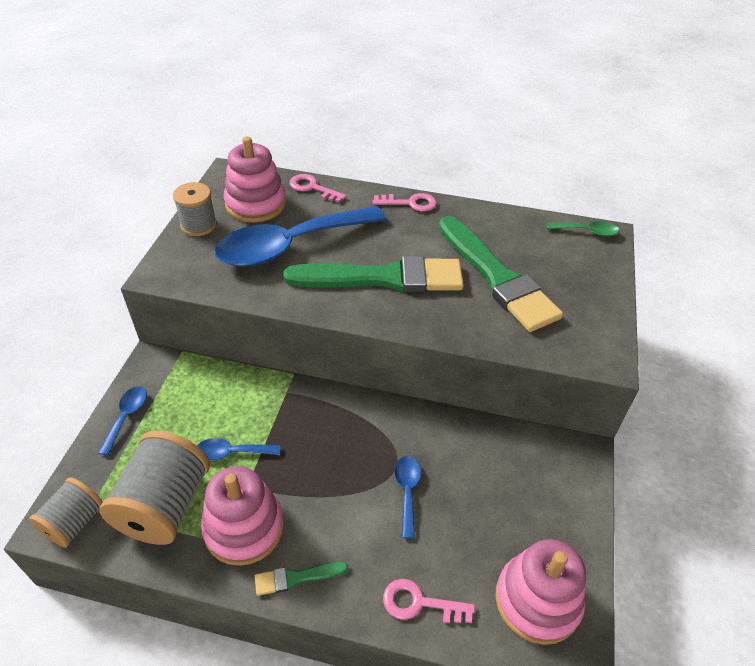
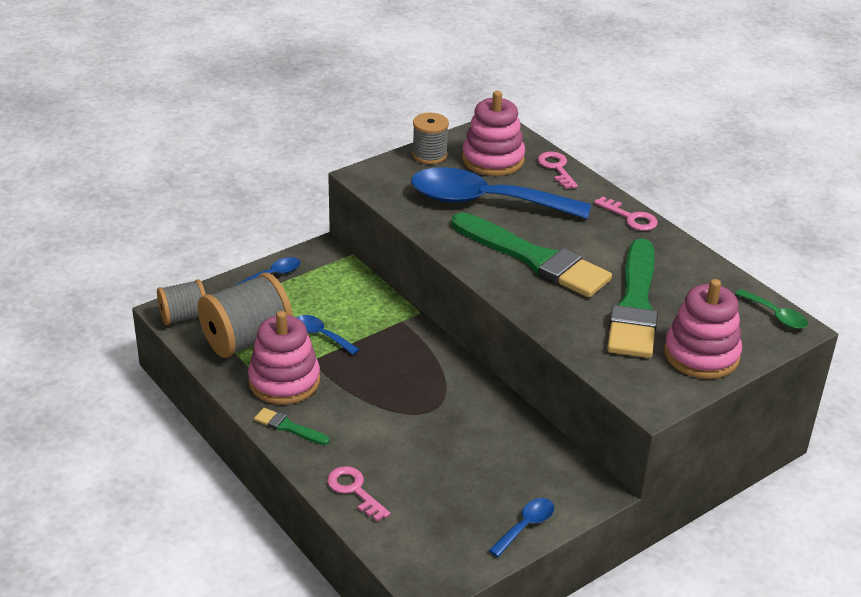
camera: 40 degrees right, 10 degrees down
(407, 491) = (421, 429): blue spoon -> blue spoon (526, 526)
(537, 600) = (440, 542): pink stacking toy -> pink stacking toy (701, 355)

